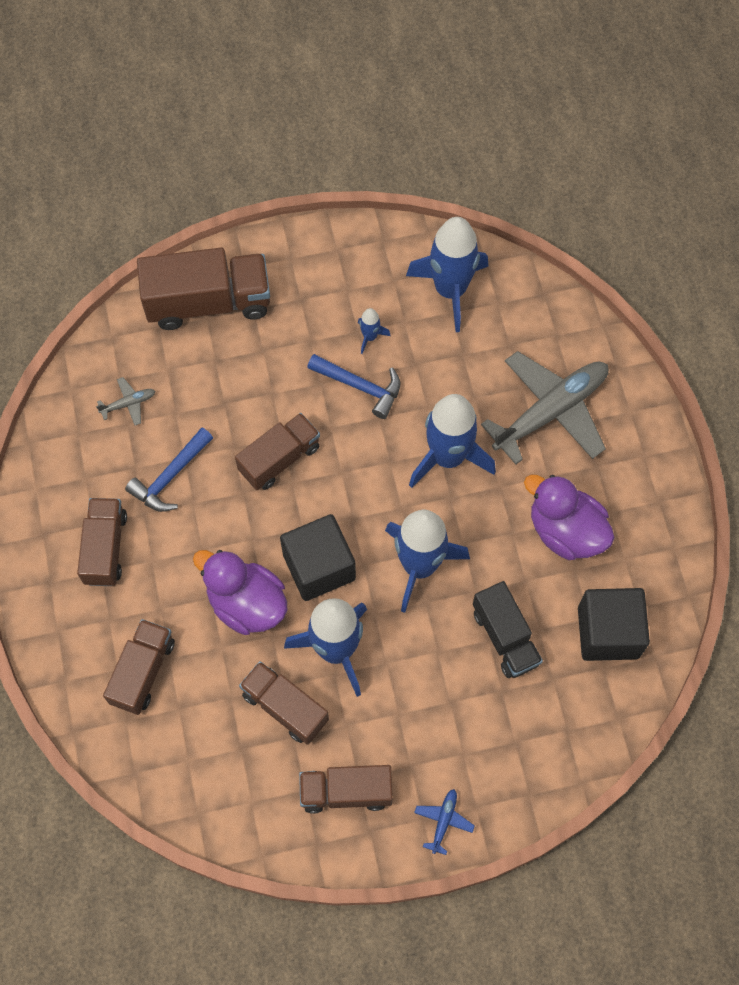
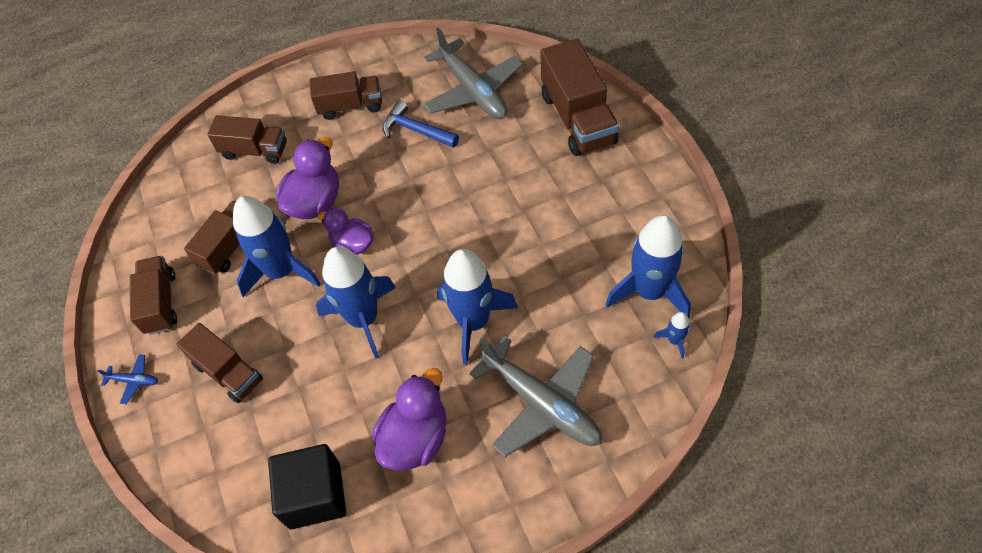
camera: 85 degrees right, 10 degrees down
(128, 404) = (473, 91): grey plane -> grey plane, size x2.46
(279, 459) = (445, 196): brown truck -> brown truck (228, 372)
(319, 567) = (353, 244): black cube -> purple duck
(360, 387) = (527, 240): blue hammer -> none
(370, 337) = (579, 237): blue rocket -> blue rocket (674, 340)
(505, 637) = (302, 402): black truck -> none

